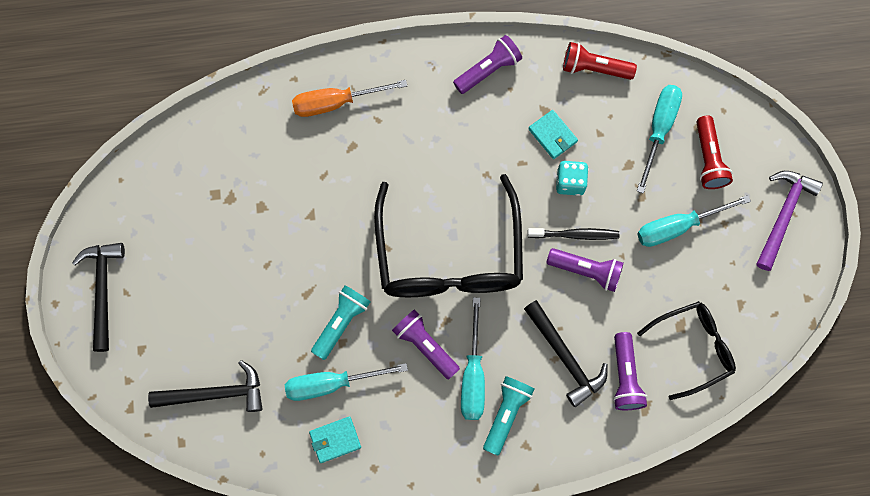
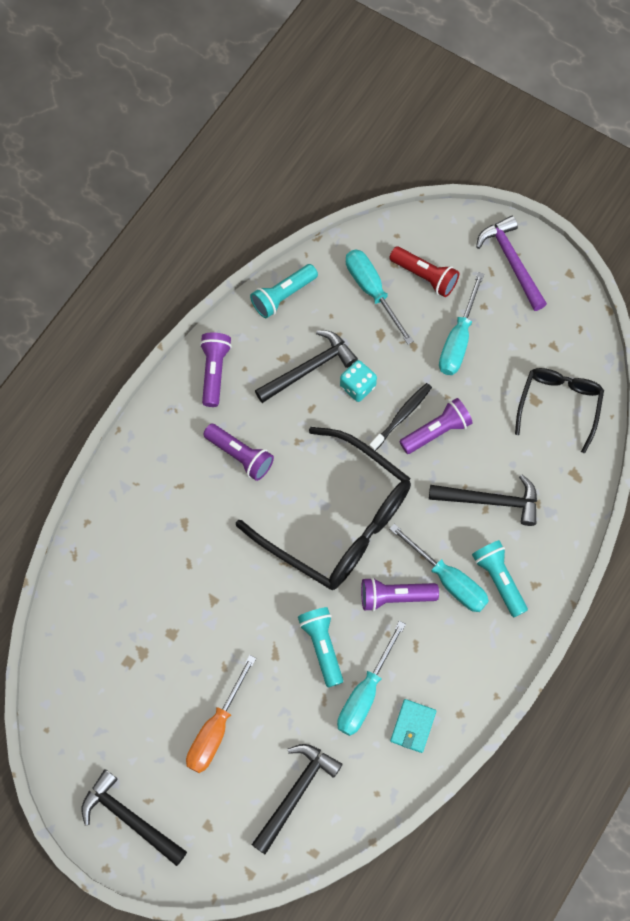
camera: 50 degrees left, 5 degrees down
(336, 102) = (137, 506): orange screwdriver -> orange screwdriver (216, 729)
(552, 135) = (309, 368): turquoise wallet -> black hammer
(594, 68) = (283, 296): red flashlight -> turquoise flashlight
(625, 376) = (540, 470): purple flashlight -> purple flashlight (240, 455)

